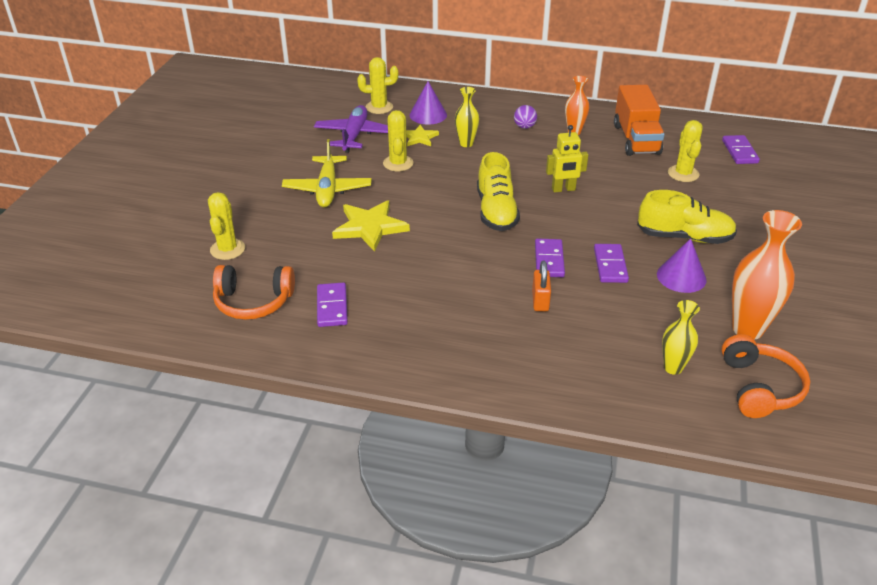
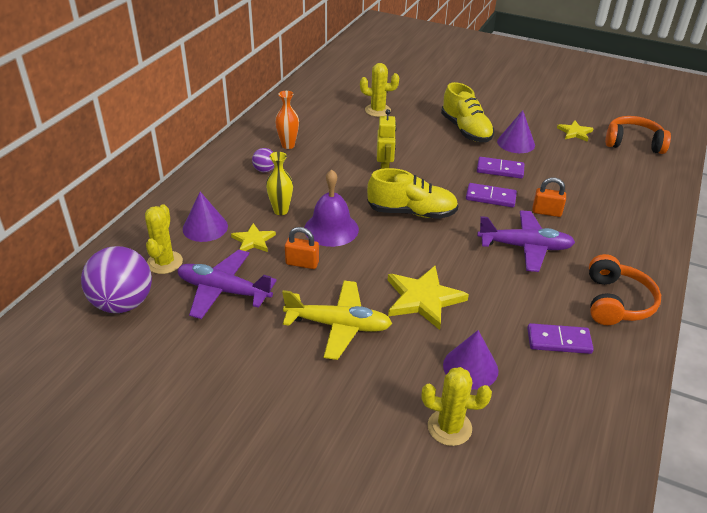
camera: 80 degrees left, 0 degrees up
(253, 301) = (552, 405): orange headphones -> orange headphones (616, 302)
(291, 257) = (470, 367): none -> purple cone
(331, 102) = (123, 303): none -> purple ball
(398, 163) = (302, 263): yellow cactus -> orange padlock
(450, 171) = (331, 229): none -> purple bell
(468, 285) = (525, 247): none -> purple plane
(636, 139) = (315, 118): orange truck -> none
(673, 368) = (619, 170): yellow vase -> none
(684, 237) = (466, 130): yellow shoe -> yellow shoe turned 135 degrees clockwise
(739, 152) = (354, 81): purple domino -> none
(747, 329) = (575, 132): orange vase -> yellow star

